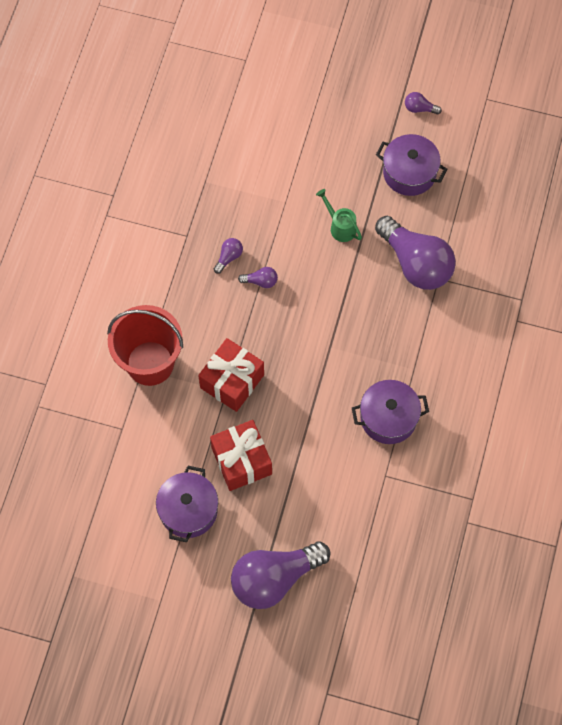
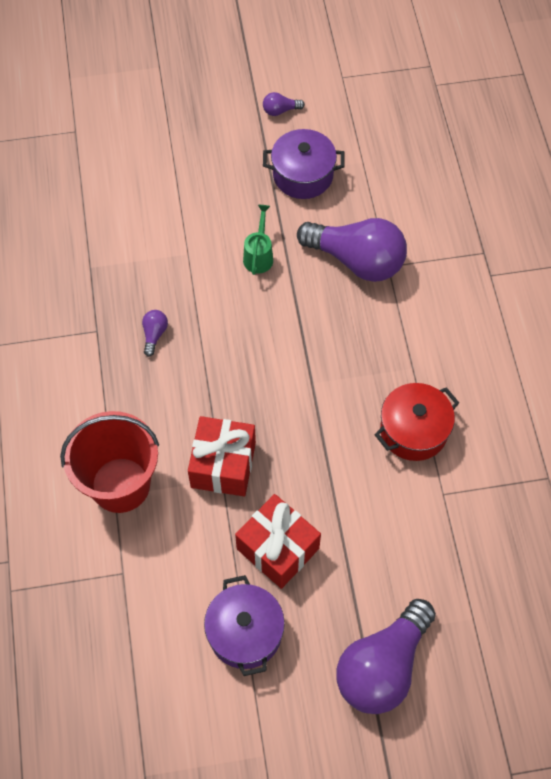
camera: 25 degrees left, 5 degrees down
(261, 281) = (202, 345): purple light bulb -> none
(340, 227) = (259, 255): green watering can -> green watering can turned 75 degrees clockwise
(388, 418) = (413, 431): purple pot -> red pot

